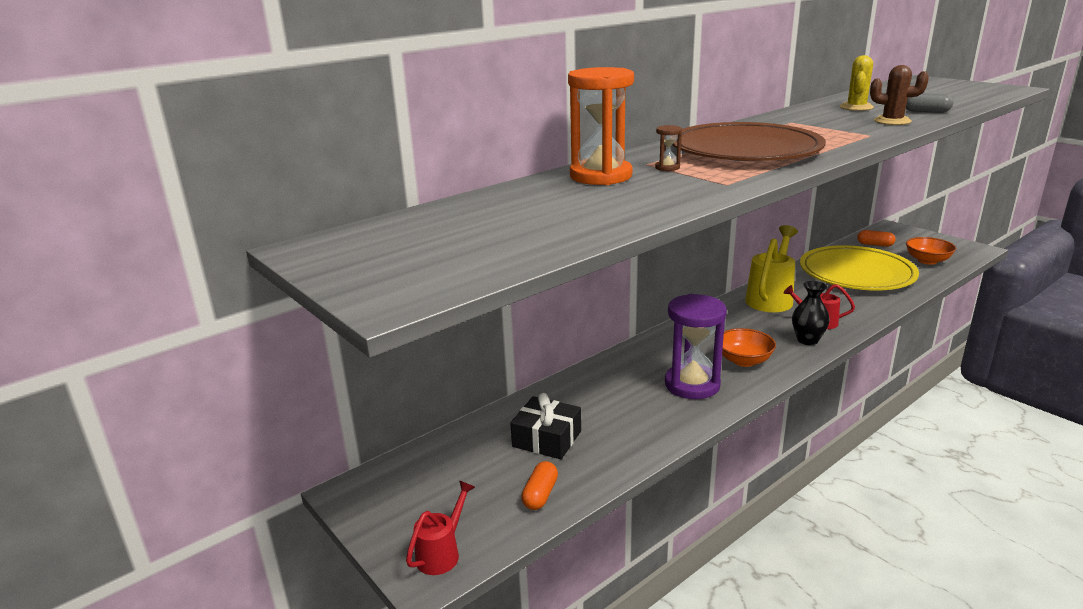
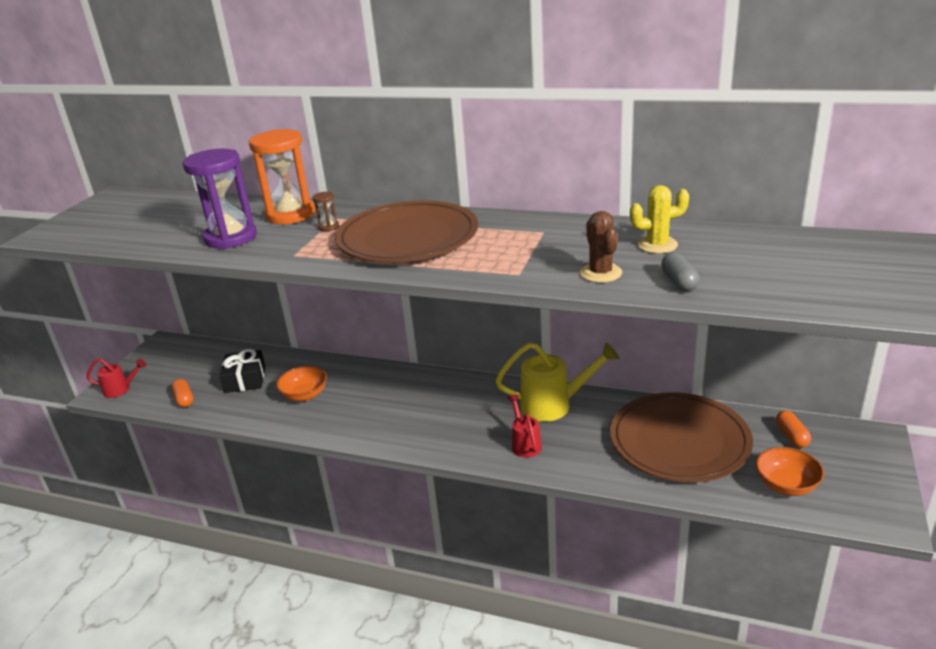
camera: 60 degrees right, 5 degrees up
(540, 494) = (184, 399): orange capsule -> orange capsule turned 75 degrees clockwise
(692, 385) = (353, 411): purple hourglass -> purple hourglass (231, 238)
(744, 360) = (412, 424): orange bowl -> orange bowl (305, 395)
(807, 340) = (478, 447): black vase -> none
(856, 273) = (679, 441): yellow plate -> brown plate

